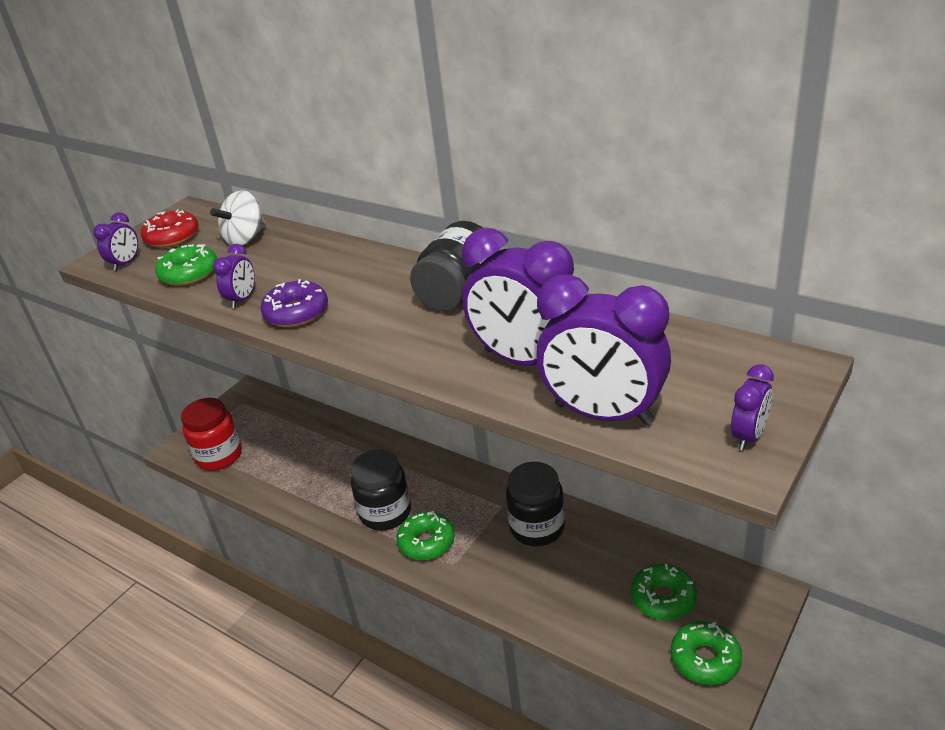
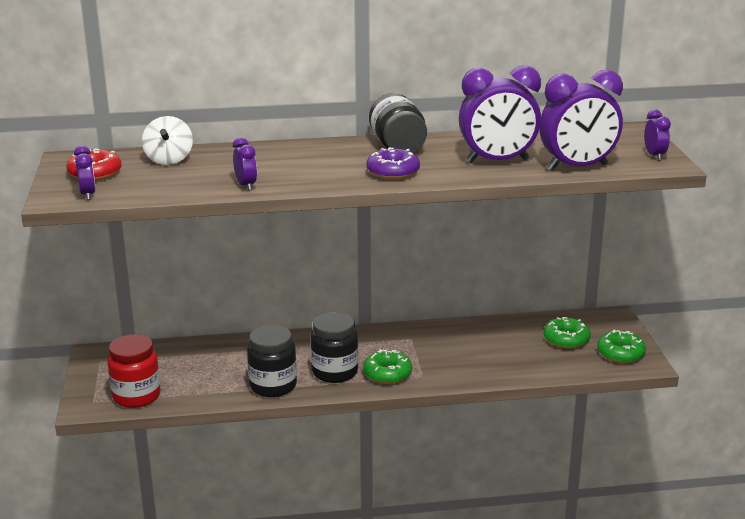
camera: 45 degrees left, 10 degrees down
(189, 273) = (165, 185): green donut -> none
(296, 313) = (304, 180): purple donut -> purple donut (393, 172)
(537, 528) = (450, 339): black jar -> black jar (273, 386)

